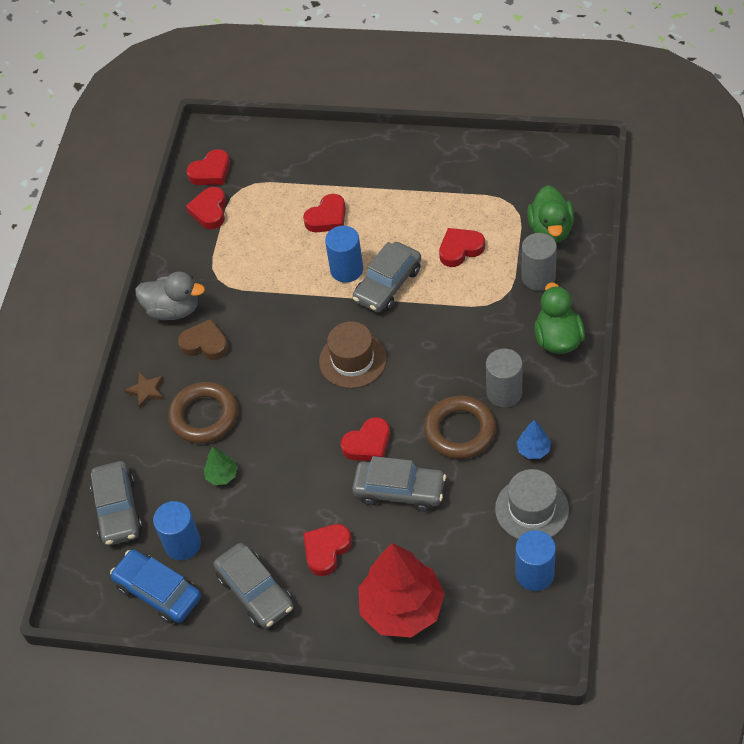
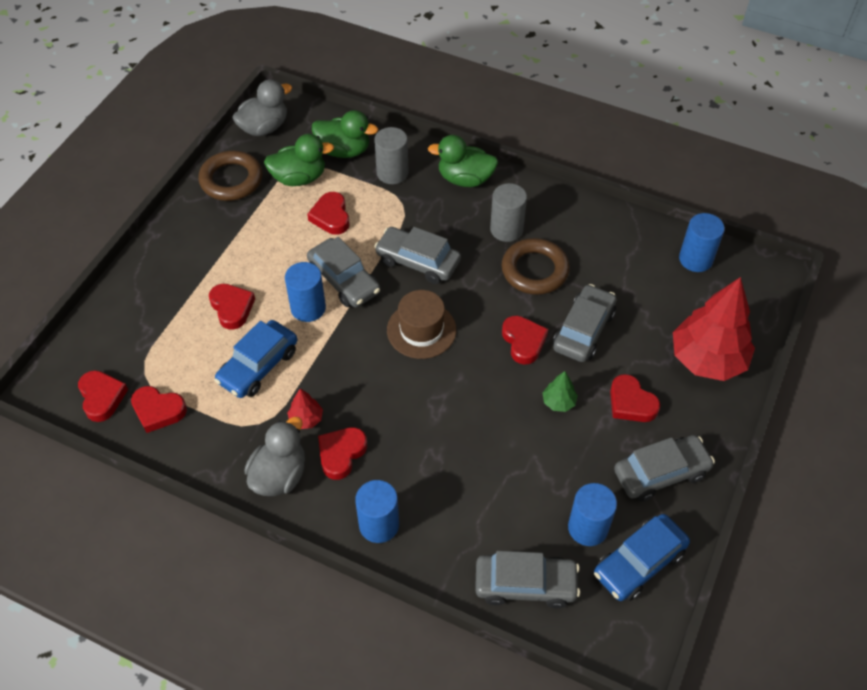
camera: 80 degrees left, 0 degrees up
(146, 391) = (379, 525): brown star -> blue cylinder
(204, 416) = (436, 474): brown ring -> brown ring (231, 180)
(205, 344) = (341, 454): brown heart -> red heart
(222, 475) = (516, 473): green tree -> green tree (558, 402)
(231, 308) = (306, 419): none -> red tree
(273, 258) = (258, 366): none -> blue car
(432, 333) = (418, 261): none -> grey car
(498, 209) = (299, 178): none -> green duck
(532, 509) = (632, 244): grey hat -> none
(533, 450) = (573, 226): blue tree -> none
(551, 160) = (264, 127): none -> grey duck

